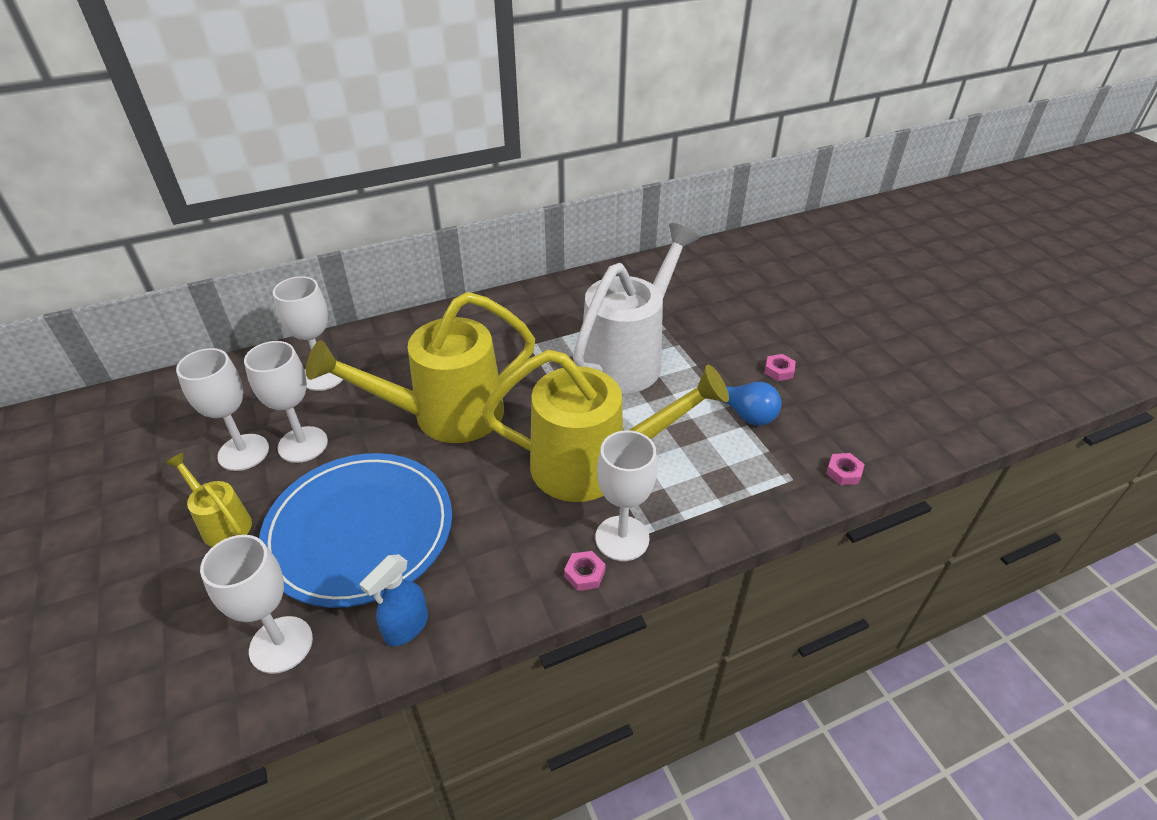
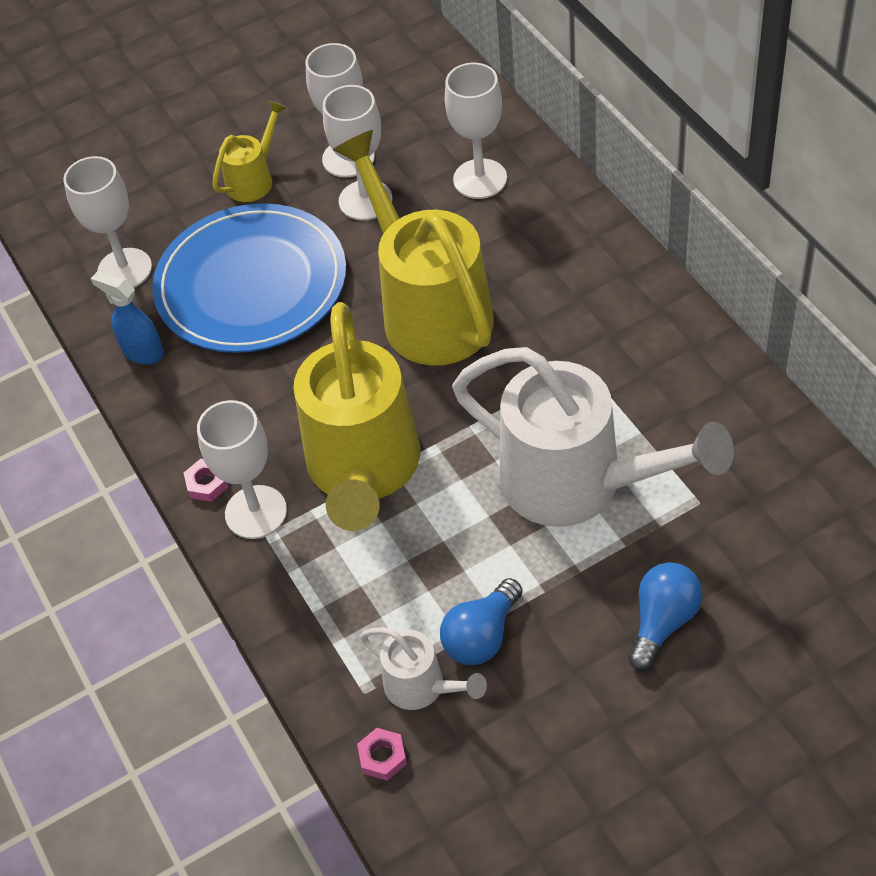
camera: 90 degrees right, 10 degrees up
(735, 336) = (663, 621): none -> blue light bulb
(779, 370) = (588, 682): pink nut -> none
(787, 447) = (422, 687): none -> white watering can

